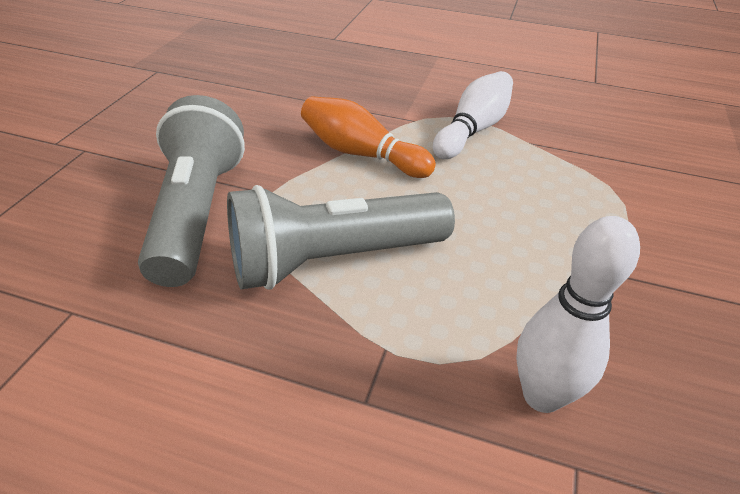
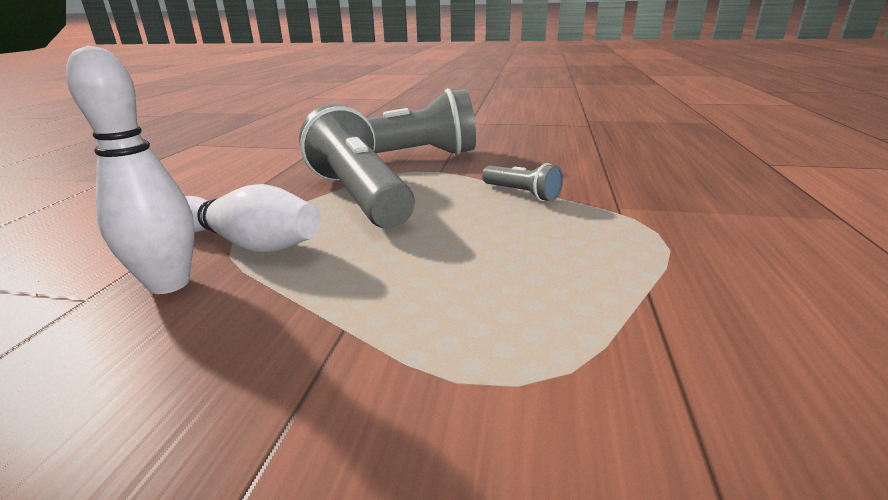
camera: 85 degrees right, 15 degrees down
(361, 154) = (521, 194): orange bowling pin -> grey flashlight
(473, 130) = (636, 247): white bowling pin -> white bowling pin (249, 244)

